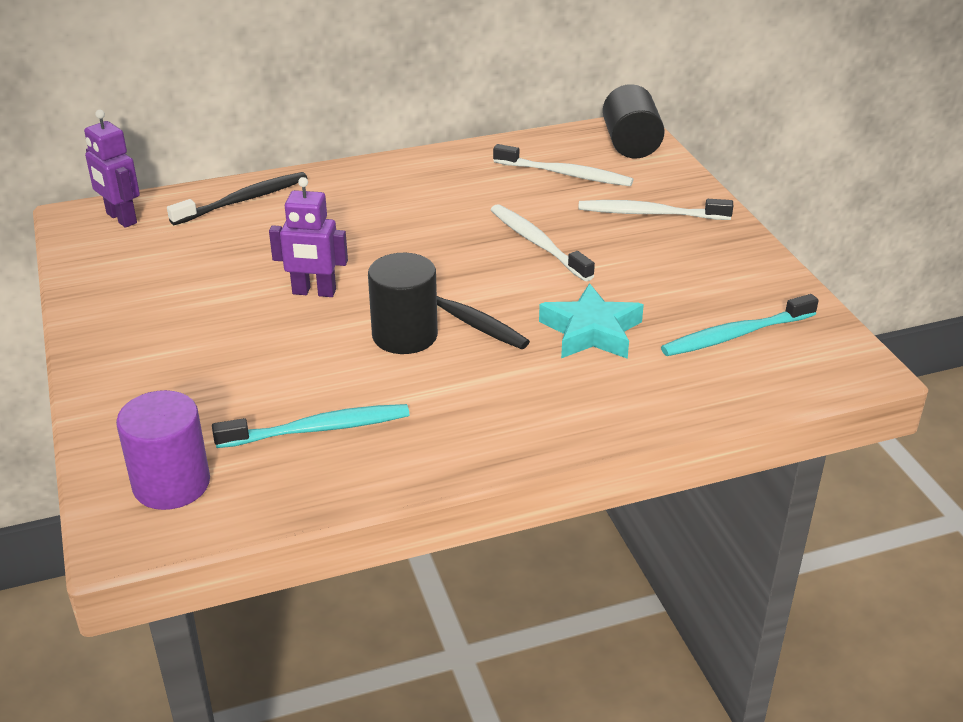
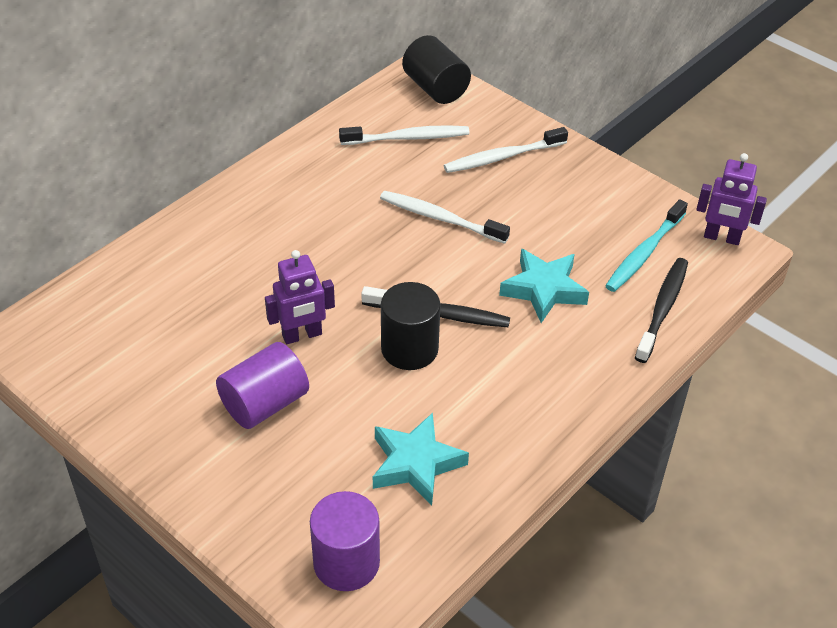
camera: 30 degrees left, 10 degrees up
(121, 218) = (60, 322): purple robot -> purple robot (721, 238)
(227, 332) = (265, 403): none -> purple cylinder
(243, 200) = (157, 261): black toothbrush -> black toothbrush (662, 309)
(318, 429) = (416, 464): turquoise toothbrush -> turquoise star

